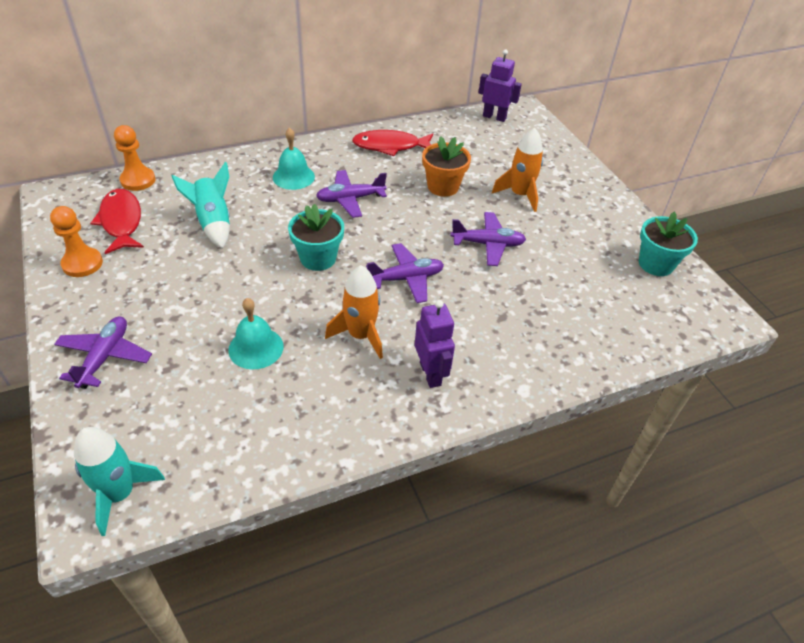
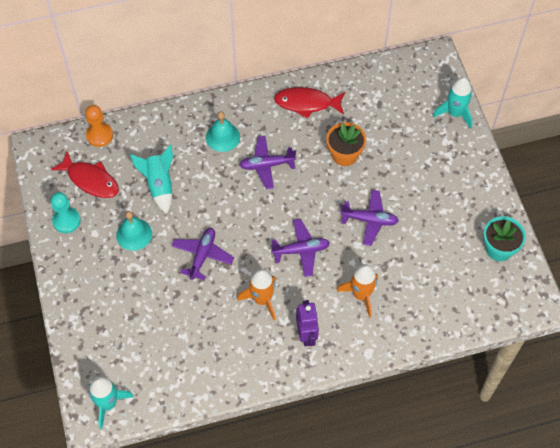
camera: 10 degrees right, 15 degrees up
(82, 264) = (66, 221): orange pawn -> turquoise pawn
(105, 357) = (90, 304): purple plane -> purple plane (202, 256)
(121, 221) = (90, 180): red fish -> red fish turned 135 degrees clockwise
(256, 348) = (189, 304): turquoise bell -> turquoise bell (134, 234)
(318, 258) = (237, 226): turquoise flower pot -> none
(494, 117) = (406, 68): purple robot -> none
(519, 195) = (407, 168): orange rocket -> orange rocket (361, 295)
(559, 149) = (455, 113): none -> turquoise rocket

